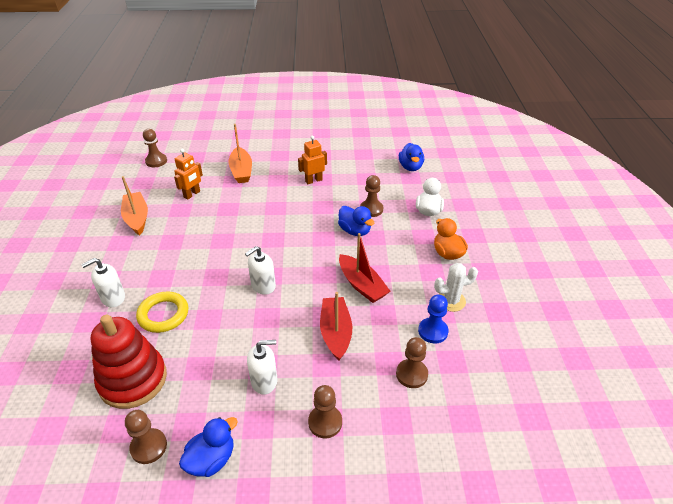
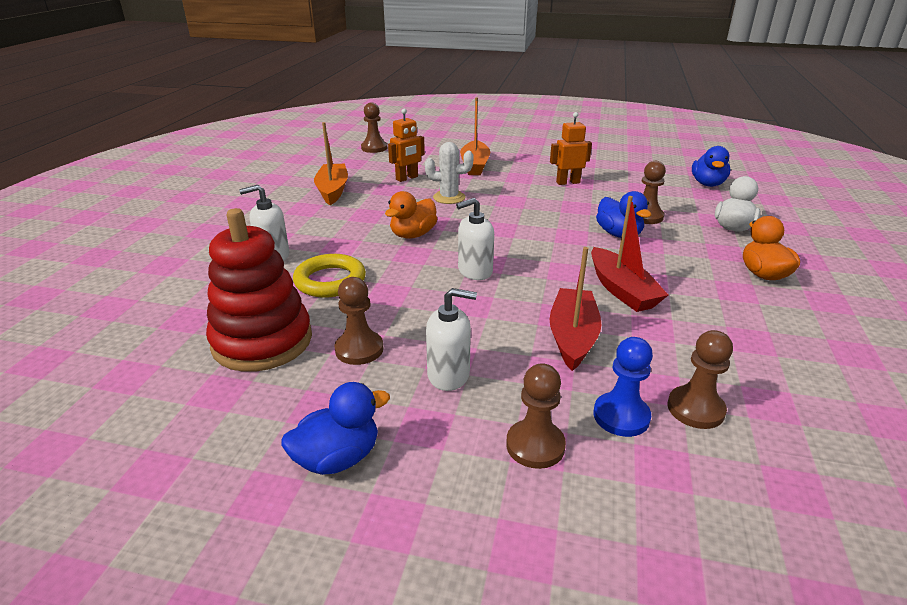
camera: 15 degrees right, 10 degrees down
(149, 447) = (251, 422): brown pawn -> brown pawn (359, 349)
(211, 257) = (413, 235): none -> orange duck
(433, 331) = (736, 360): blue pawn -> blue pawn (621, 416)
(451, 301) = (769, 328): white cactus -> white cactus (449, 197)

